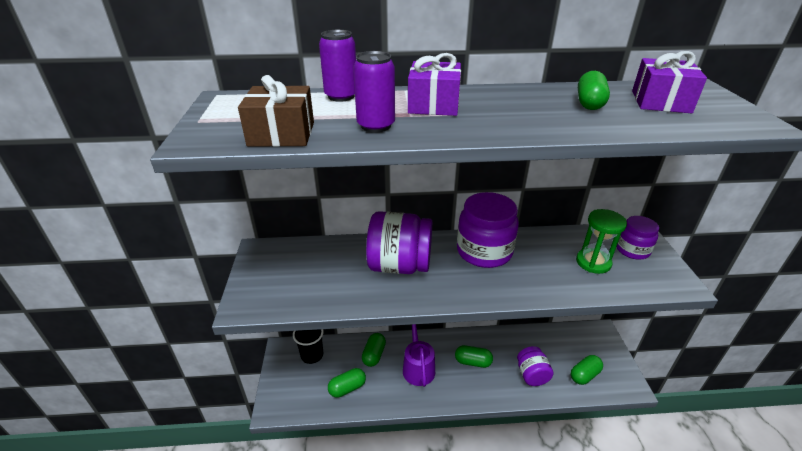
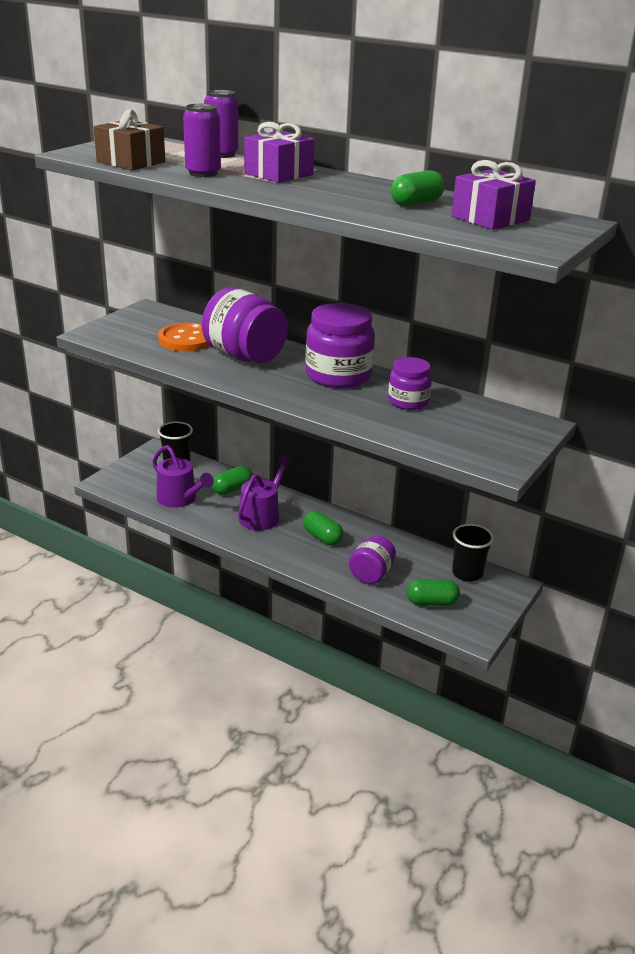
camera: 35 degrees right, 5 degrees down
(334, 270) = (186, 339): none -> orange button
(347, 388) = (180, 499): green capsule -> purple watering can
(574, 337) = (467, 573): none -> black cup
(593, 262) = (435, 420): green hourglass -> none
(632, 250) = (500, 430): purple jar -> purple jar (408, 401)

